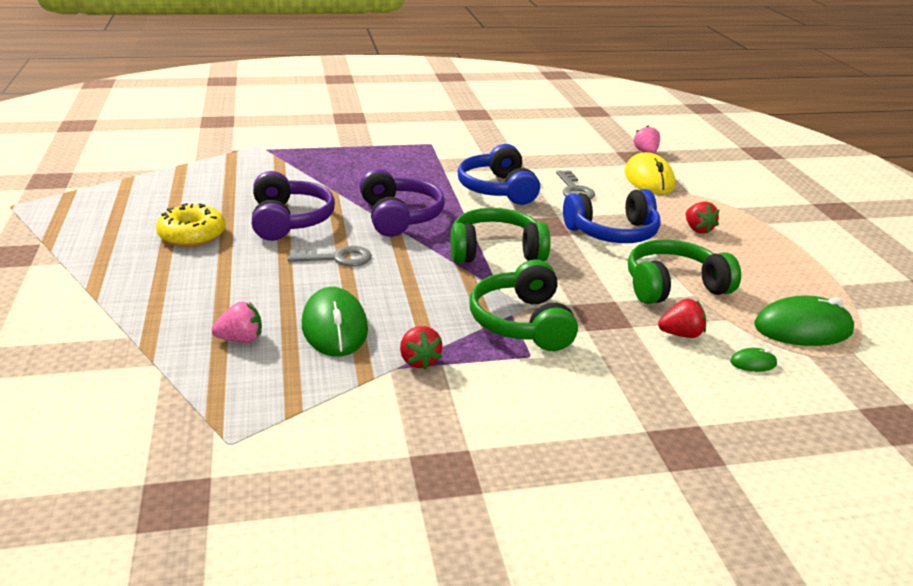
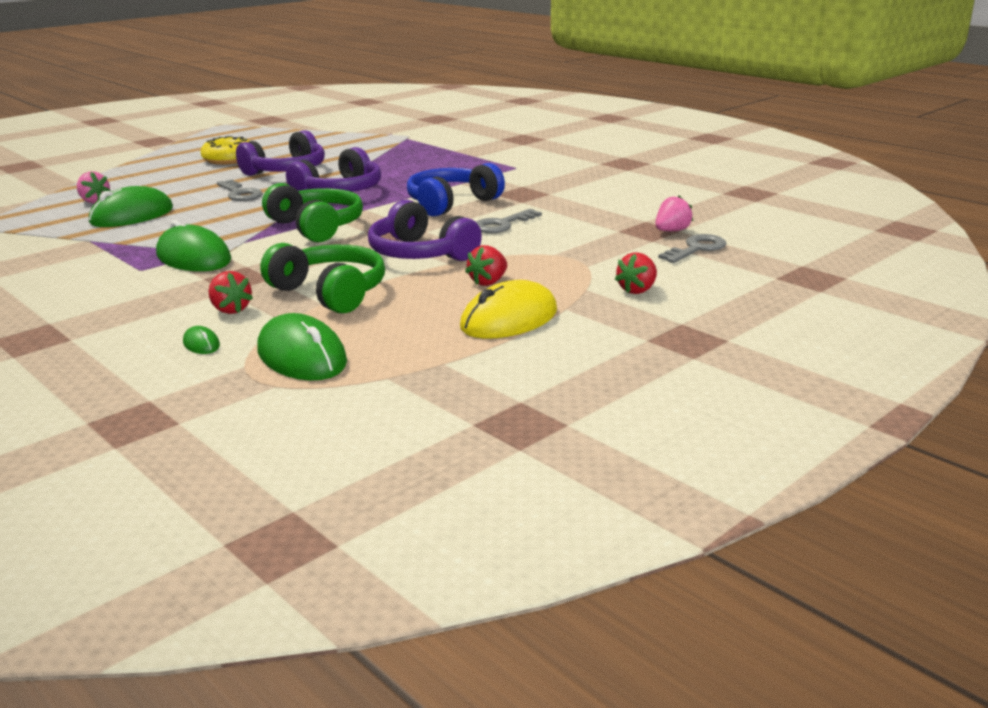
camera: 60 degrees right, 5 degrees down
(419, 361) = (103, 243): red strawberry -> red strawberry (637, 290)
(522, 323) = (193, 257): green headphones -> green mouse
(613, 233) = (420, 254): blue headphones -> purple headphones
(649, 179) = (591, 244): yellow mouse -> yellow mouse (509, 319)
(687, 158) = (696, 249): none -> grey key

